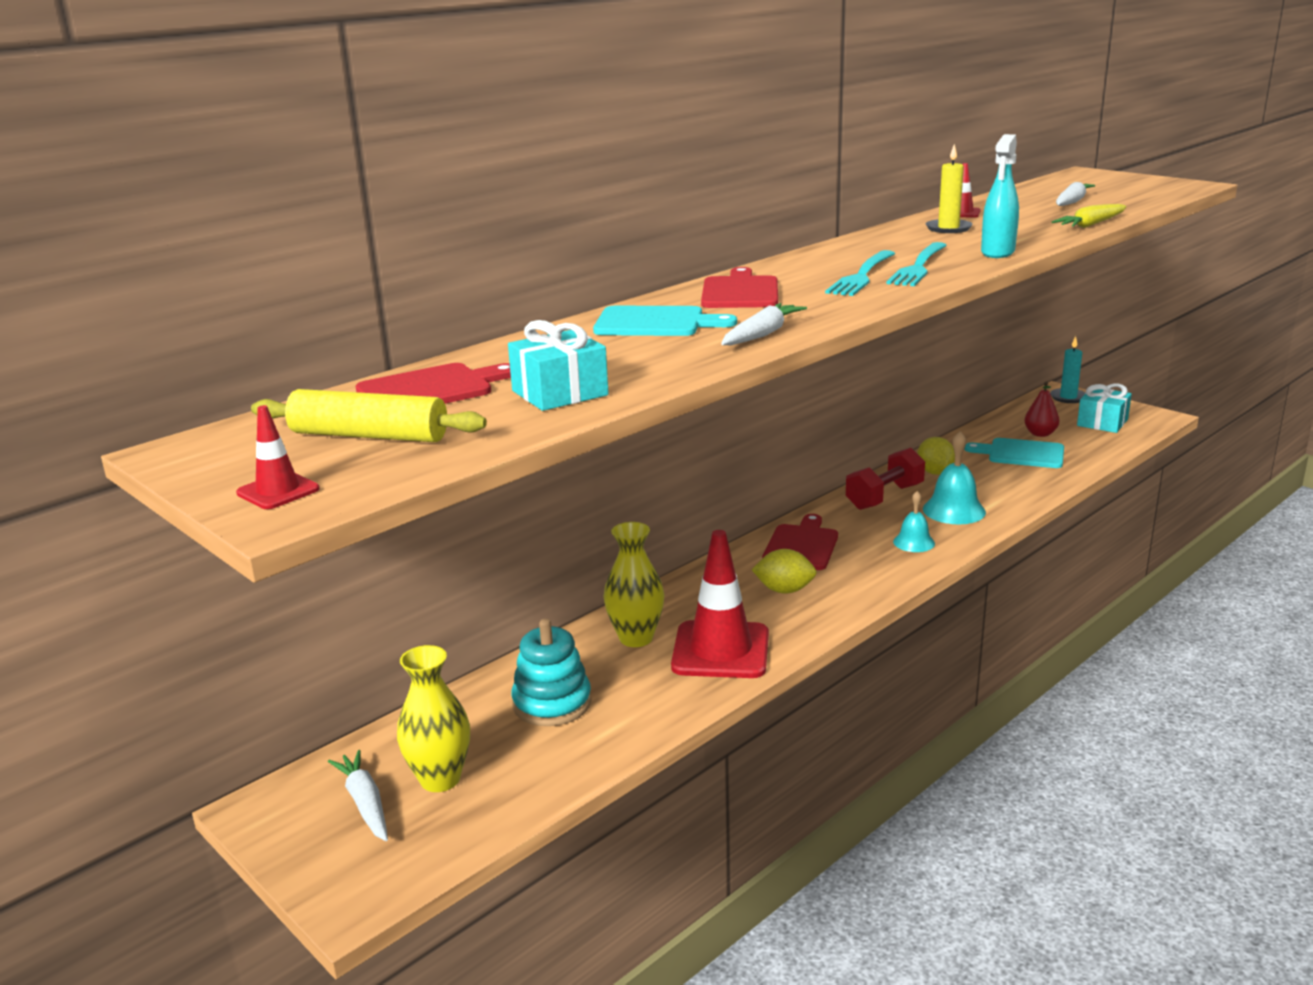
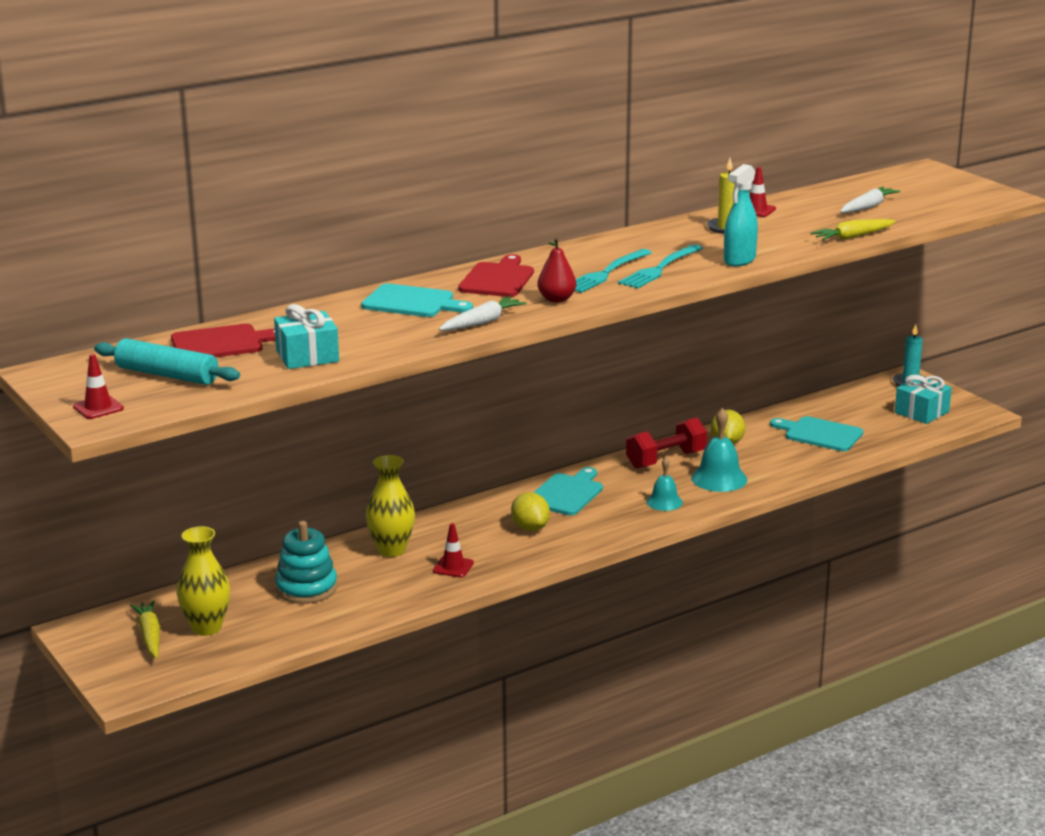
camera: 10 degrees right, 0 degrees up
(365, 803) = (150, 636): white carrot -> yellow carrot
(369, 436) = (167, 375): yellow rolling pin -> turquoise rolling pin
(720, 650) = (453, 567): red traffic cone -> red traffic cone, size x0.45
(784, 590) = (530, 528): yellow lemon -> yellow lemon turned 45 degrees clockwise
(801, 546) = (566, 493): red cutting board -> turquoise cutting board
(1040, 434) = (853, 417): red pear -> red pear (556, 299)

